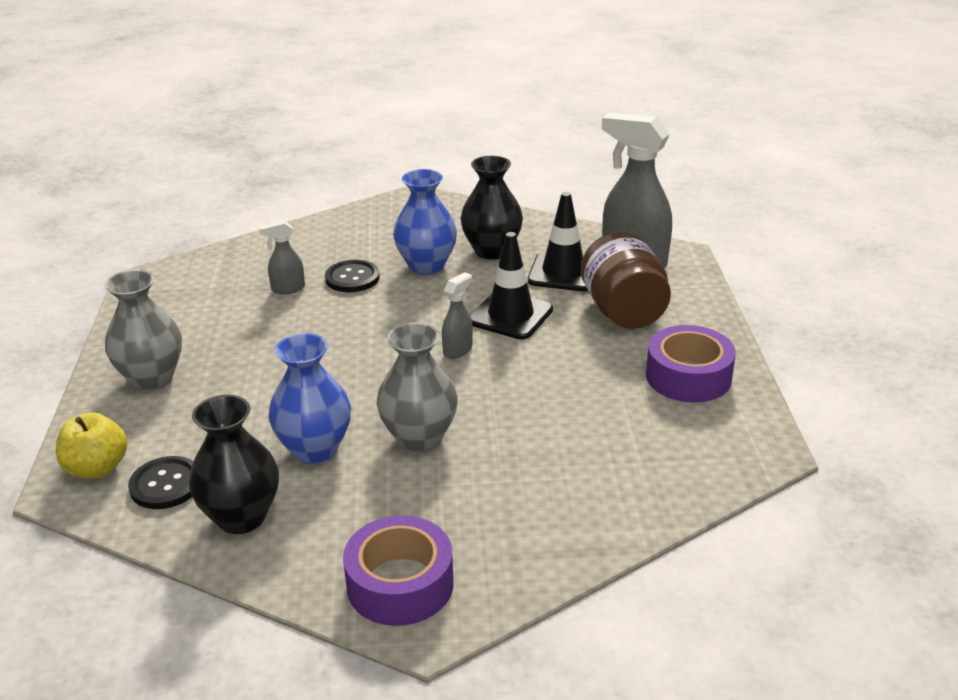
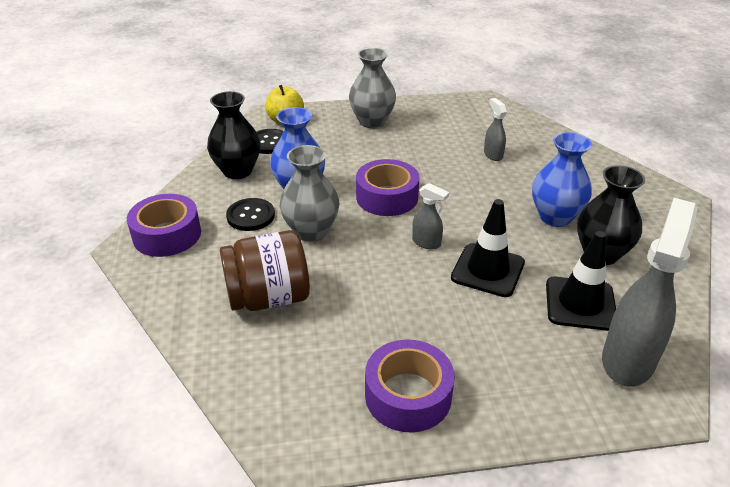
camera: 85 degrees right, 5 degrees up
(352, 278) = (519, 181): black button -> black button (250, 216)
(357, 374) = (387, 197): none -> purple tape
(623, 311) = (518, 348): brown jar -> brown jar (268, 297)

